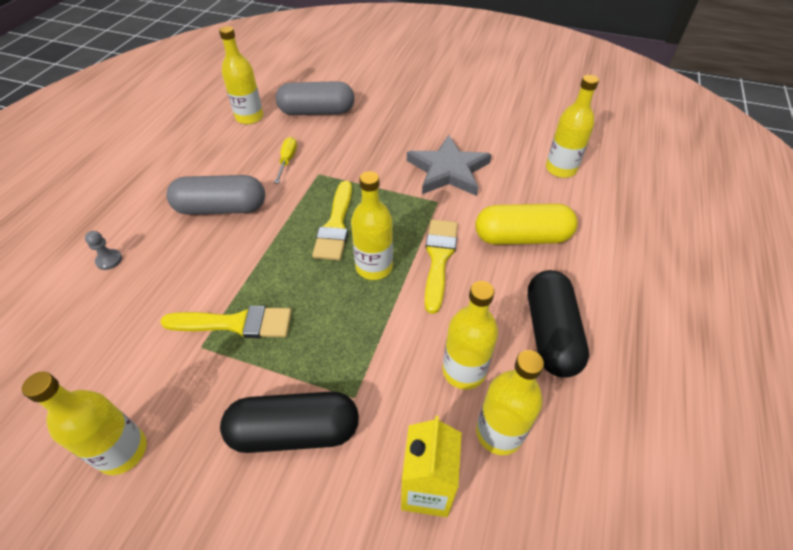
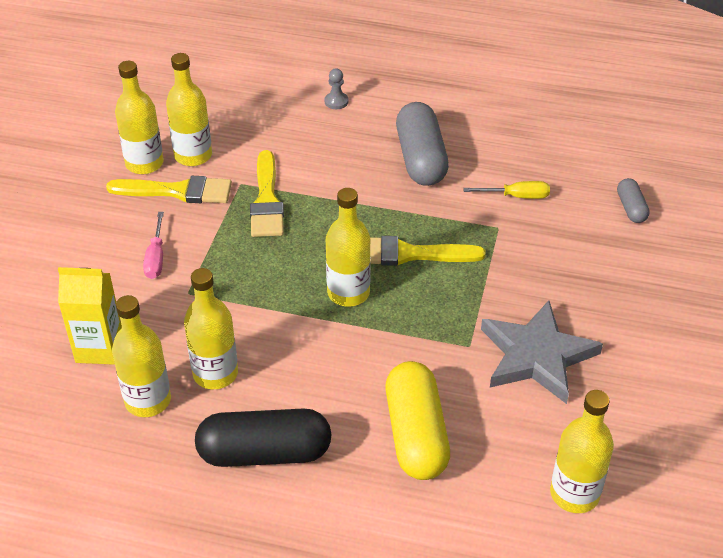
camera: 85 degrees right, 5 degrees down
(249, 117) = (596, 148): yellow bottle -> yellow bottle (193, 156)
(294, 431) = (156, 258): black capsule -> pink screwdriver
(317, 112) = (631, 208): grey capsule -> grey capsule, size x0.50
(439, 259) = (367, 350): yellow brush -> yellow brush (177, 191)

